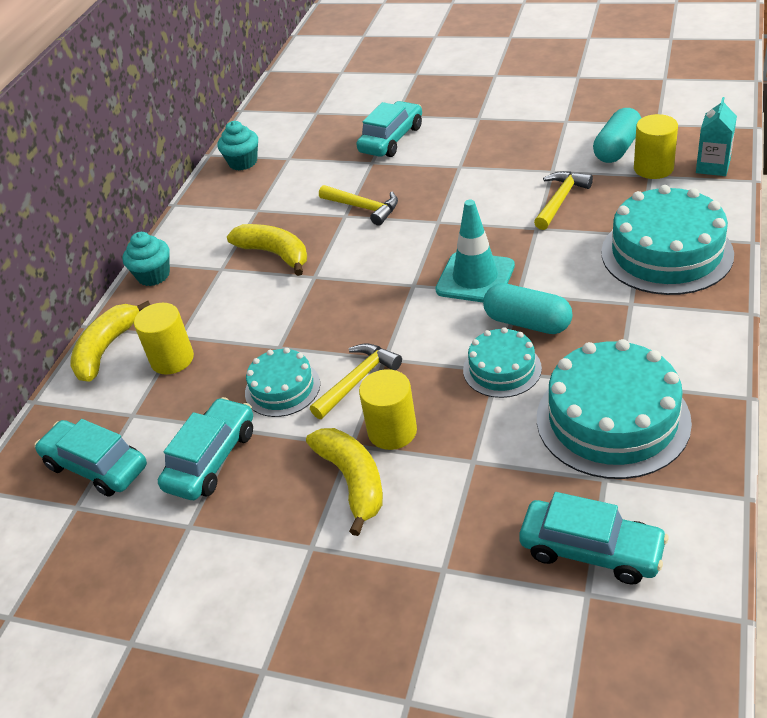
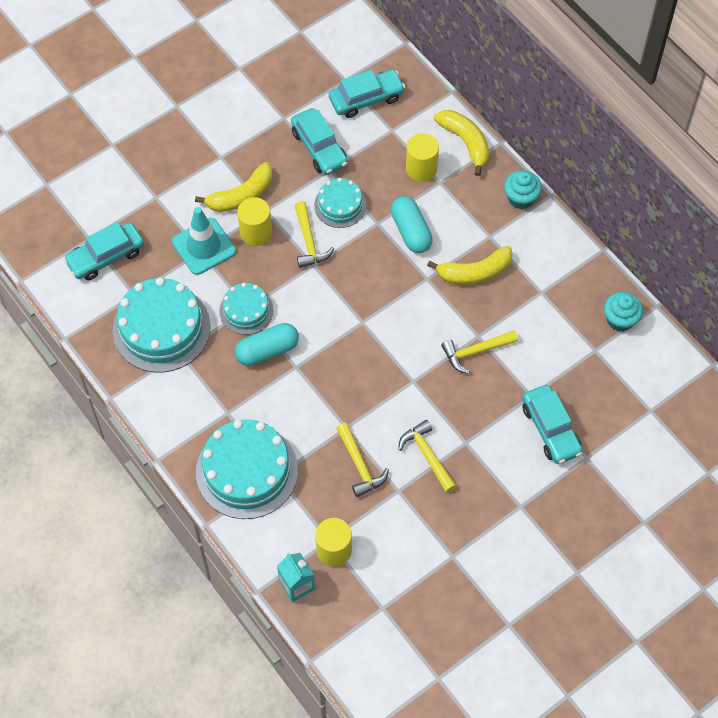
camera: 120 degrees right, 20 degrees up
(353, 481) = (241, 196): yellow banana -> yellow banana turned 45 degrees counterclockwise
(475, 278) = (333, 356): turquoise traffic cone -> turquoise traffic cone (204, 246)
(499, 176) = (427, 455): none -> yellow hammer
(617, 148) = (380, 552): turquoise capsule -> turquoise capsule (411, 231)

